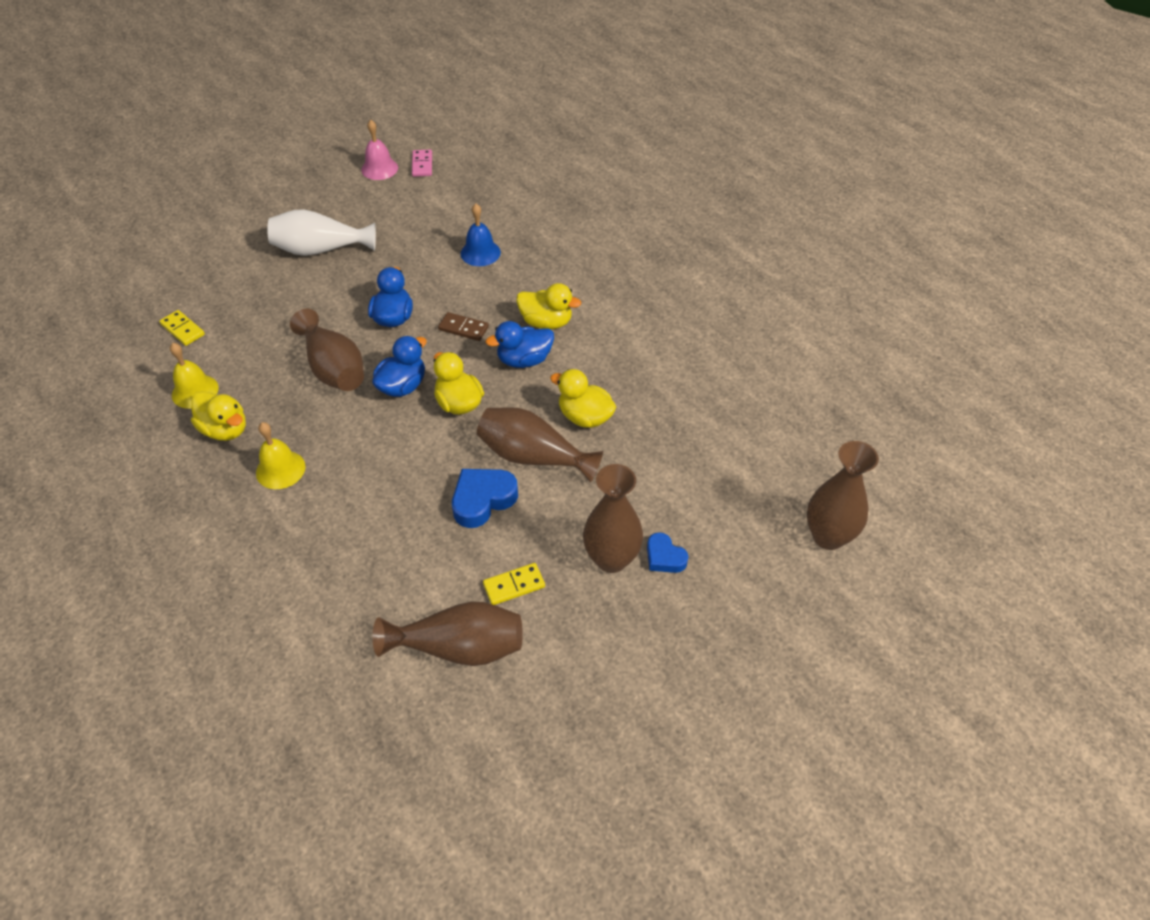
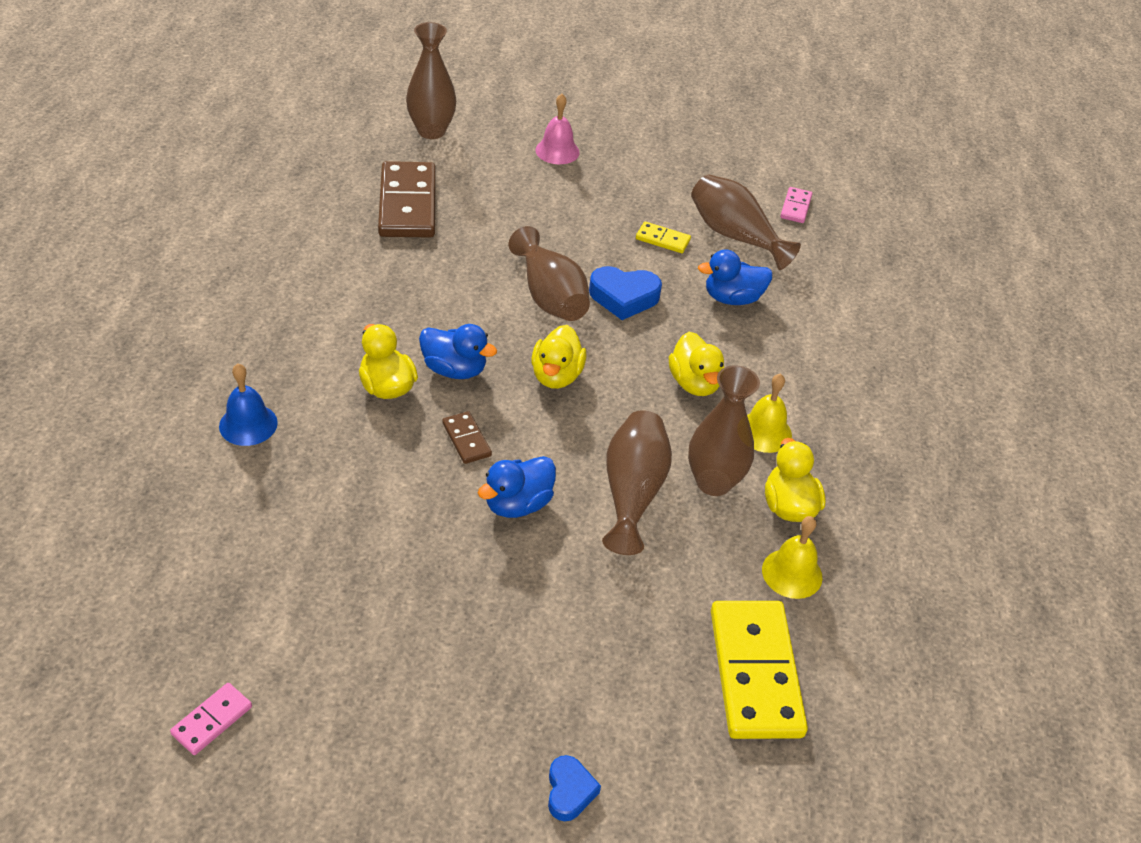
camera: 140 degrees left, 5 degrees down
(183, 329) = (755, 672): yellow domino -> yellow domino, size x2.16
(320, 249) = (497, 670): white vase -> none
(379, 168) = (270, 766): pink bell -> pink bell (557, 151)
(403, 386) = (587, 426): blue duck -> blue duck (732, 298)
(436, 746) = (796, 207): none -> pink domino
(480, 253) = (337, 512): blue bell -> blue bell (248, 424)
(585, 417) = (472, 293): yellow duck -> yellow duck (694, 383)
(611, 559) = (580, 209): brown vase -> brown vase (713, 482)
(664, 557) = (546, 188): blue heart -> blue heart (569, 791)
(729, 450) = (408, 204): none -> brown domino

